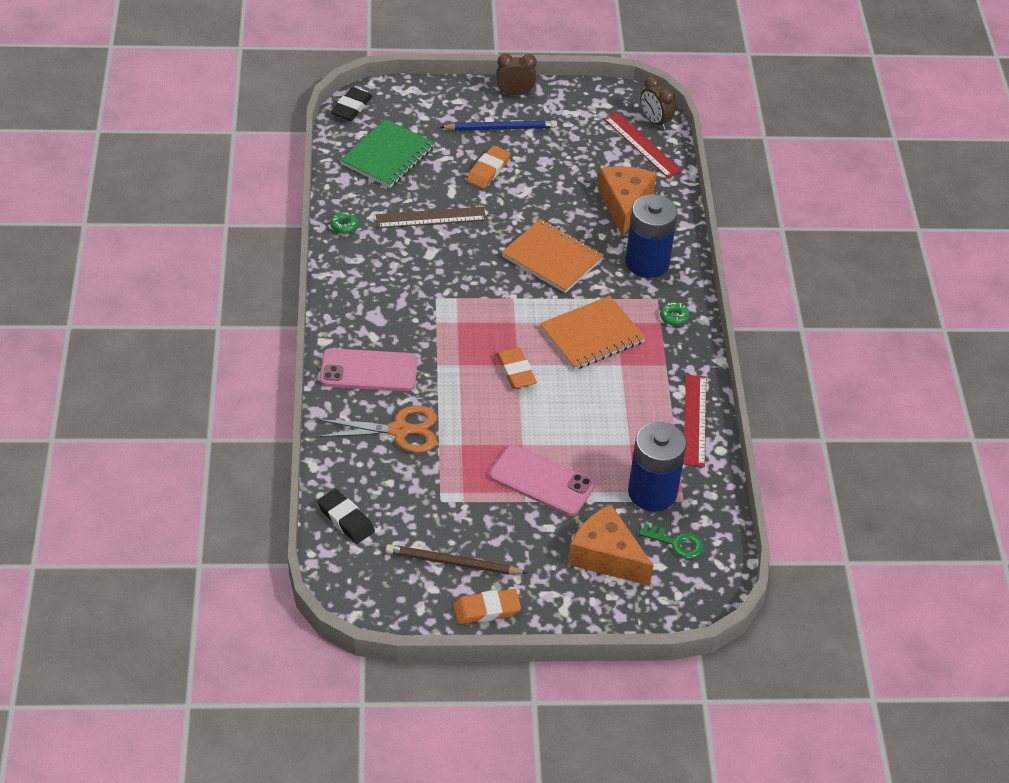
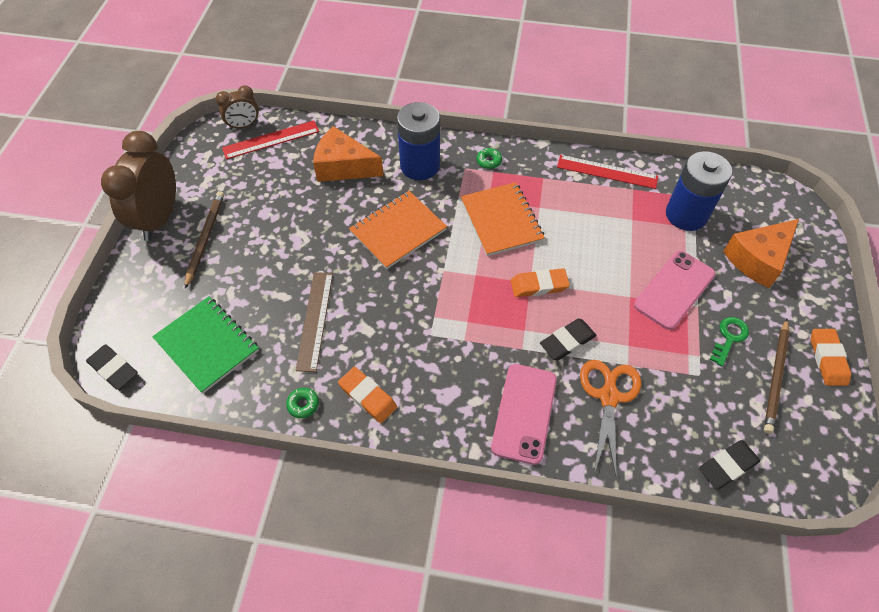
camera: 75 degrees left, 10 degrees up
(453, 397) = (567, 341): none -> black eraser
(488, 170) = (262, 259): orange eraser -> orange eraser (367, 396)
(501, 128) = (205, 238): blue pencil -> brown pencil
(515, 93) = (159, 218): brown clock -> brown clock, size x1.88
(677, 543) = (740, 210): green key -> green key (729, 337)

